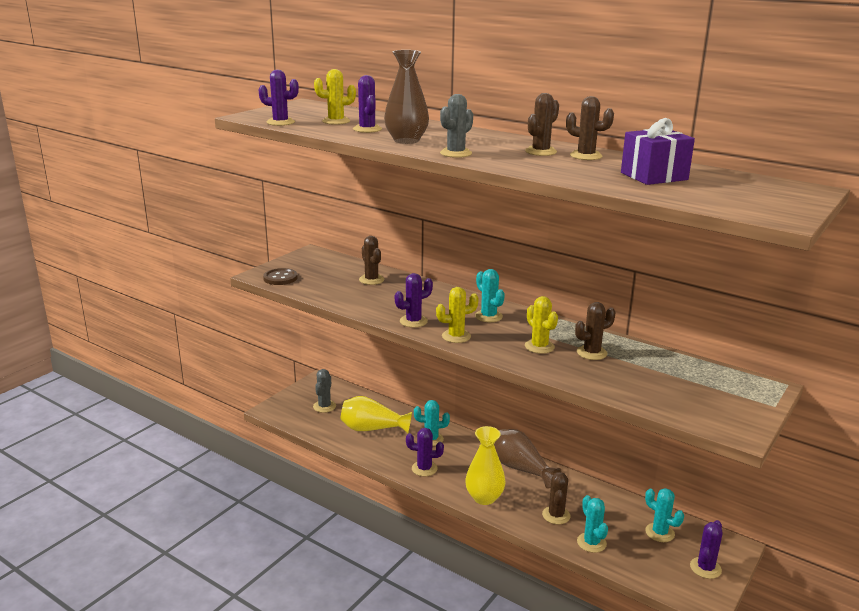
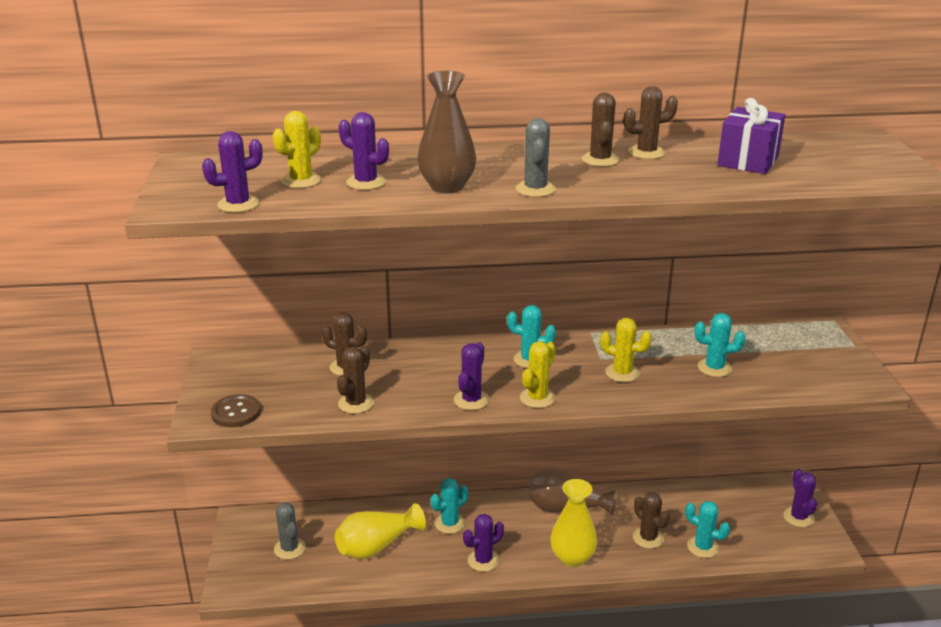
camera: 40 degrees left, 5 degrees up
(591, 353) = (670, 358): brown cactus -> brown cactus (356, 403)
(659, 533) = (736, 505): turquoise cactus -> turquoise cactus (714, 368)

